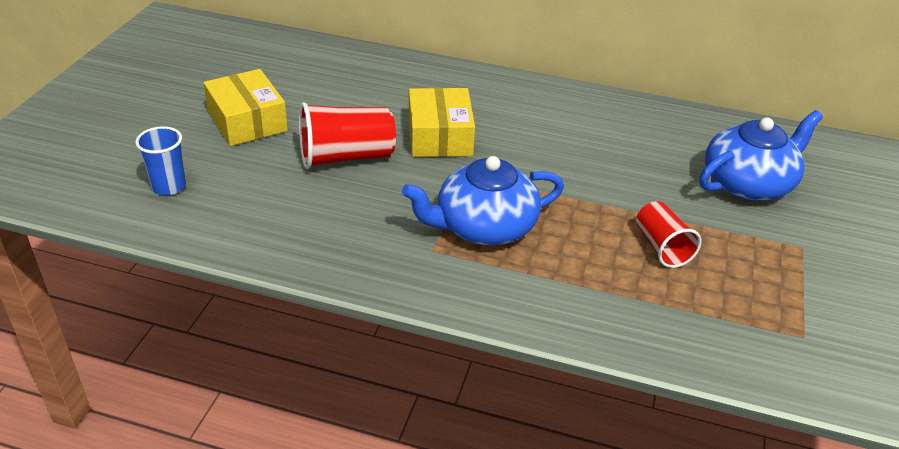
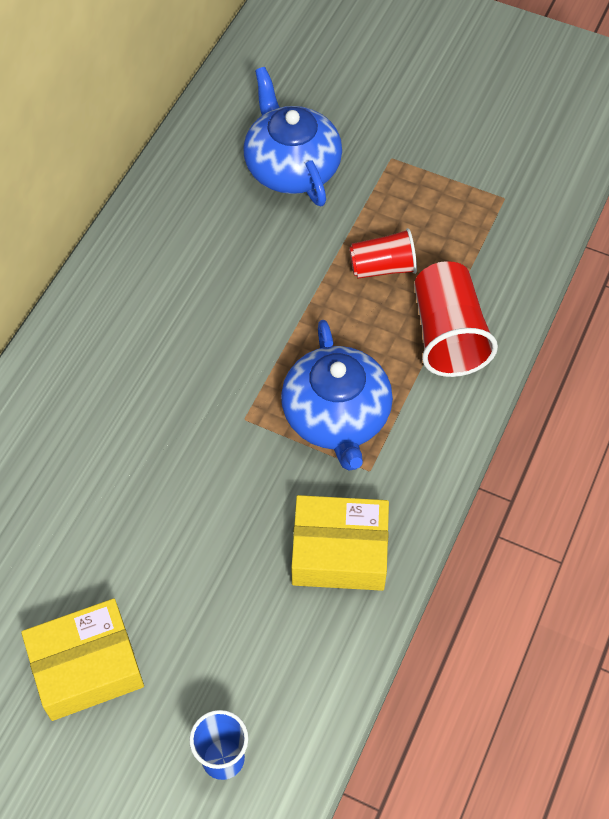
camera: 80 degrees left, 20 degrees up
(346, 157) = (189, 546): red cup -> red cup (447, 335)
(440, 136) = (161, 438): yellow box -> yellow box (339, 551)

